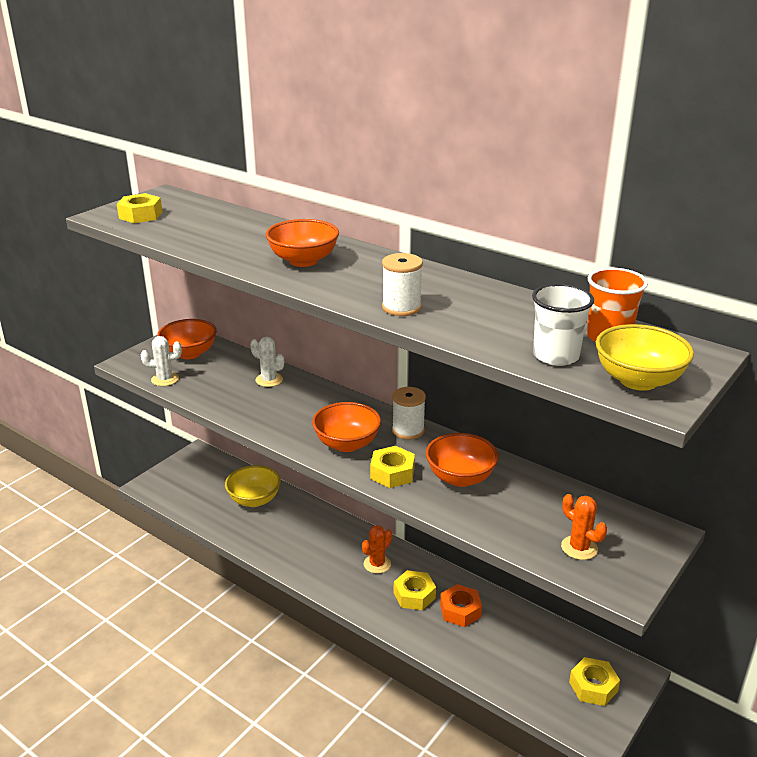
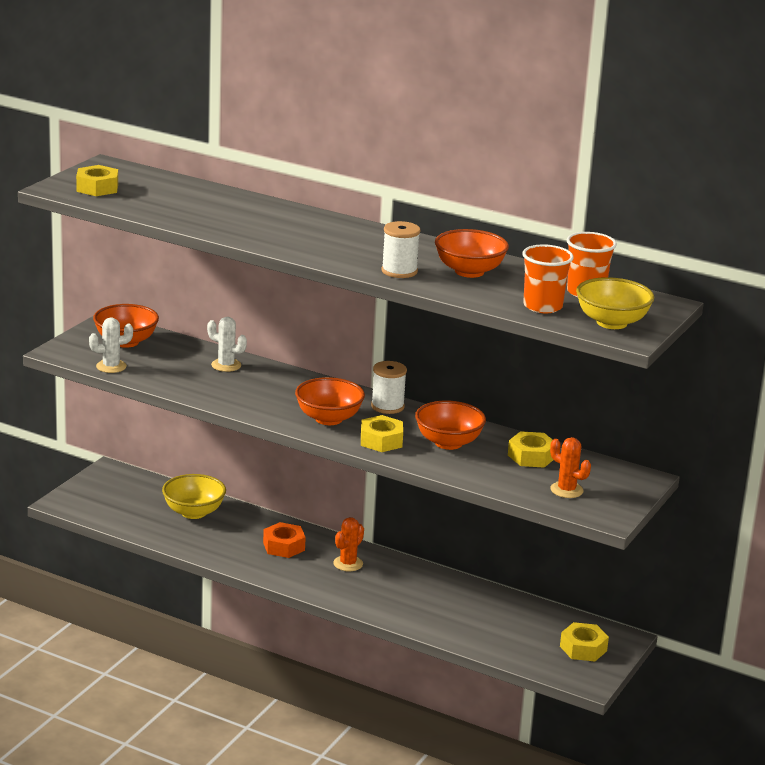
camera: 10 degrees left, 5 degrees down
(303, 261) = (290, 232): orange bowl -> orange bowl (469, 271)
(414, 595) = (393, 587): yellow nut -> yellow nut (531, 456)
(460, 610) = (444, 598): orange nut -> orange nut (284, 546)
(556, 356) = (542, 306): white cup -> orange cup

